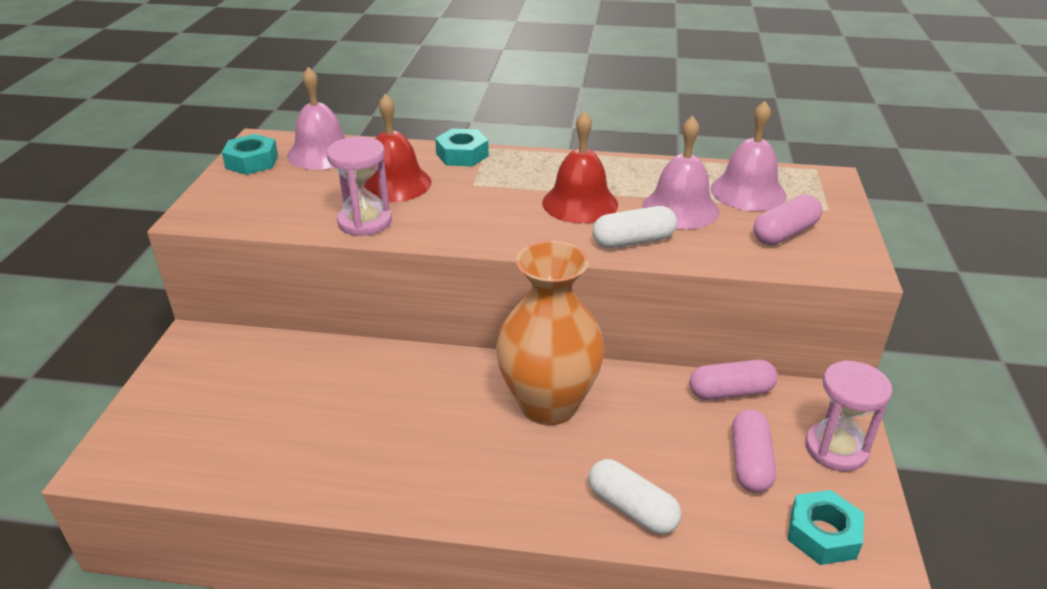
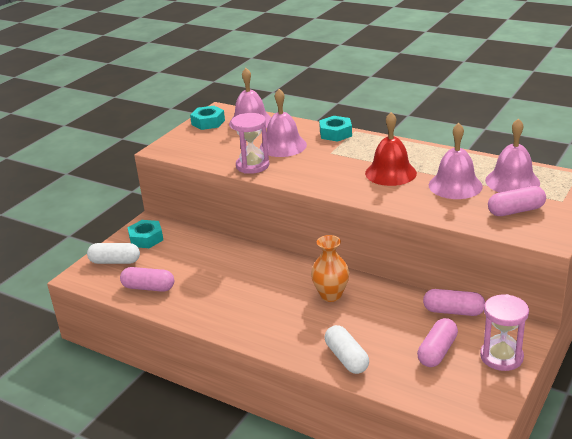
camera: 25 degrees right, 5 degrees down
(244, 458) = (148, 287): none -> pink capsule
(394, 183) = (283, 146): red bell -> pink bell
(548, 404) = (331, 295): orange vase -> orange vase, size x0.57
(633, 241) = (408, 200): white capsule -> white capsule (115, 261)
(822, 534) = (456, 398): turquoise nut -> turquoise nut (146, 238)

